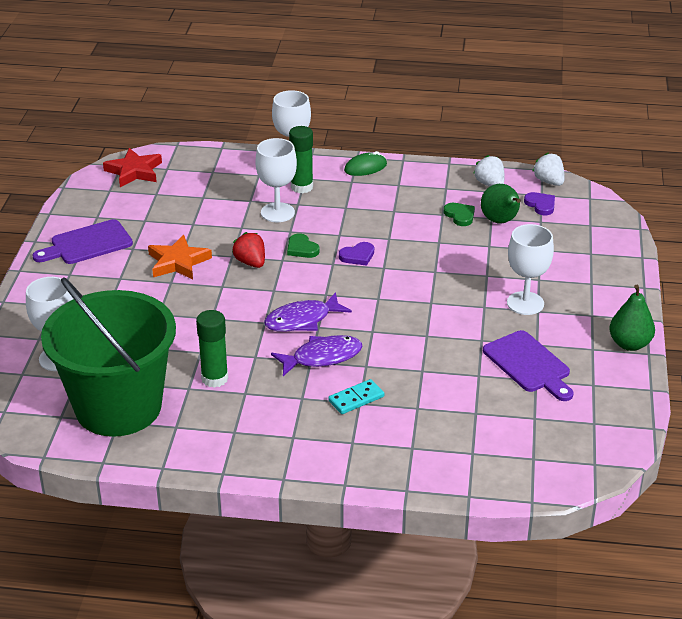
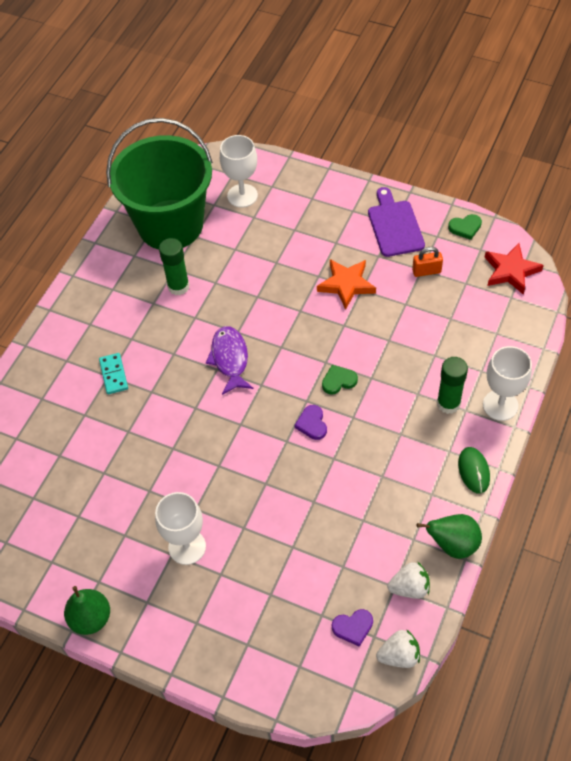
camera: 110 degrees right, 20 degrees up
(147, 217) = (426, 271): none -> orange padlock
(251, 262) = (328, 337): red strawberry -> none
(277, 212) = (406, 373): white goblet -> none
(322, 357) = (175, 363): purple fish -> none
(460, 215) = (355, 536): green heart -> green heart (465, 227)
(500, 221) = (333, 573): green pear -> green pear (453, 544)
(529, 364) = (100, 518): purple cutting board -> none

